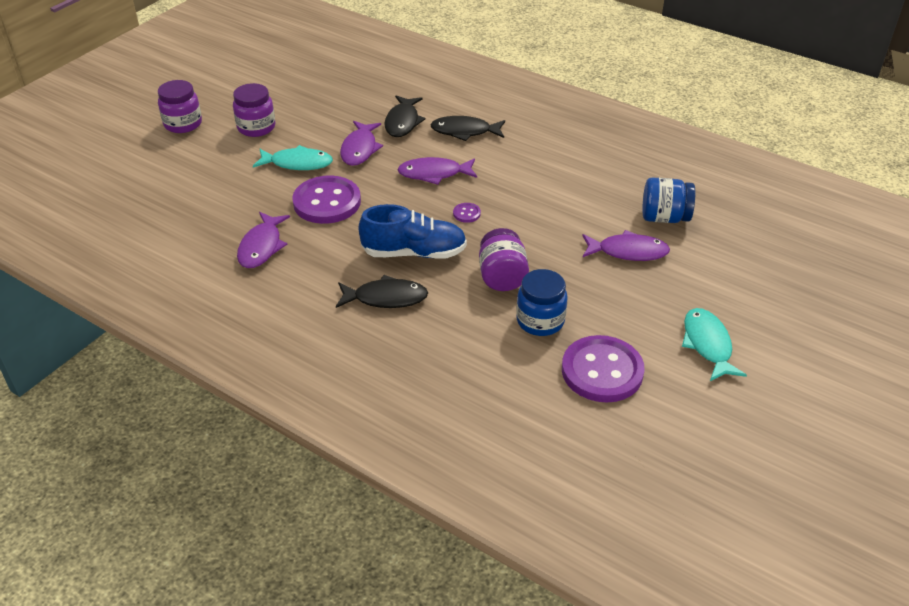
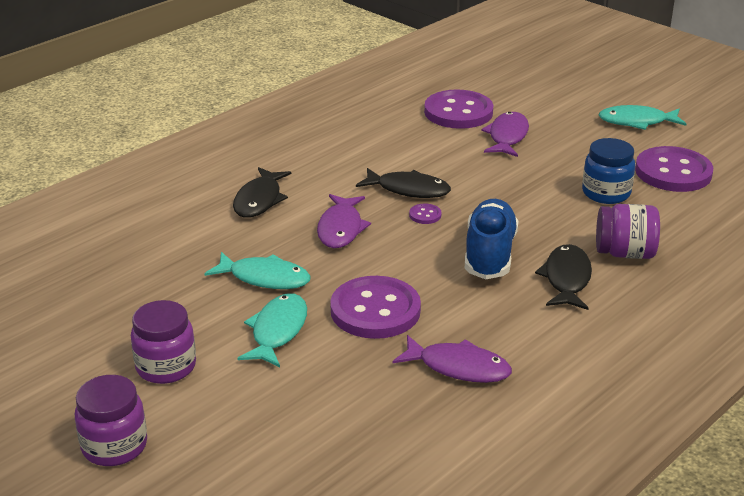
camera: 80 degrees left, 10 degrees down
(360, 149) = (265, 278): purple fish -> turquoise fish
(403, 122) = (216, 241): black fish -> black fish (408, 190)
(502, 277) = (538, 206): purple jar -> purple jar (624, 253)
(664, 218) = (458, 112): blue jar -> purple button

